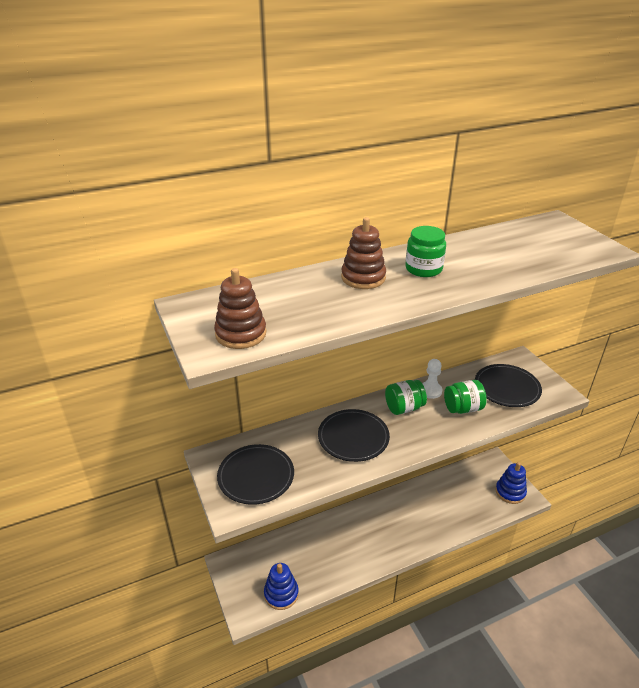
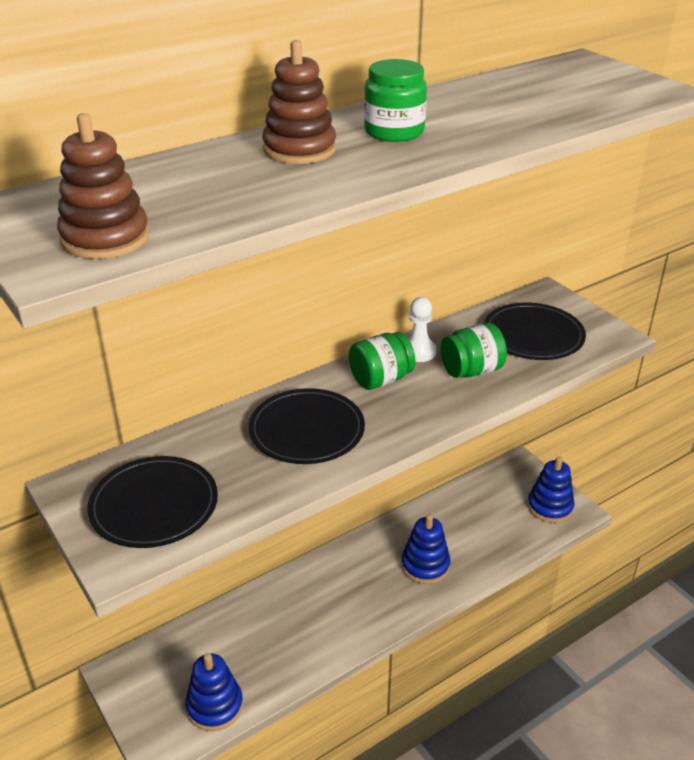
camera: 10 degrees left, 0 degrees up
(423, 521) = (425, 565): none -> blue stacking toy

